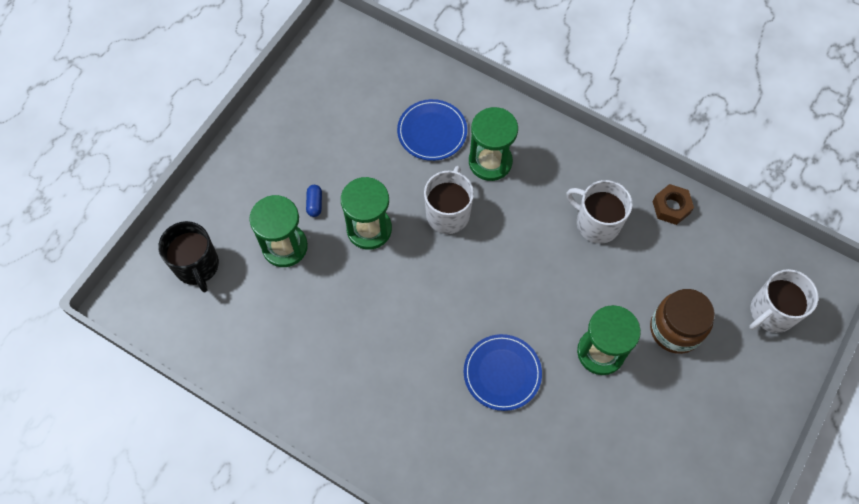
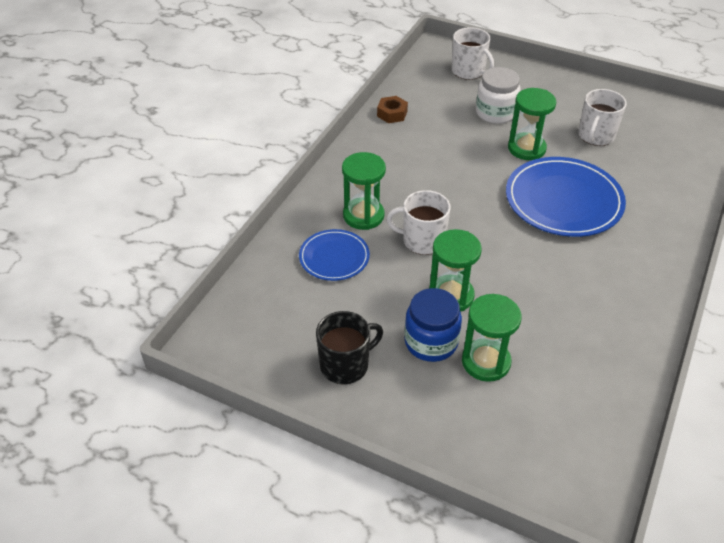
camera: 95 degrees left, 20 degrees down
(197, 266) = (528, 440): black mug -> black mug (345, 365)
(314, 204) = (431, 342): blue capsule -> blue jar
(502, 373) = (563, 200): blue plate -> blue plate, size x1.78
(596, 223) = (414, 151): white mug -> white mug (596, 136)
(675, 329) = (495, 113): brown jar -> white jar

